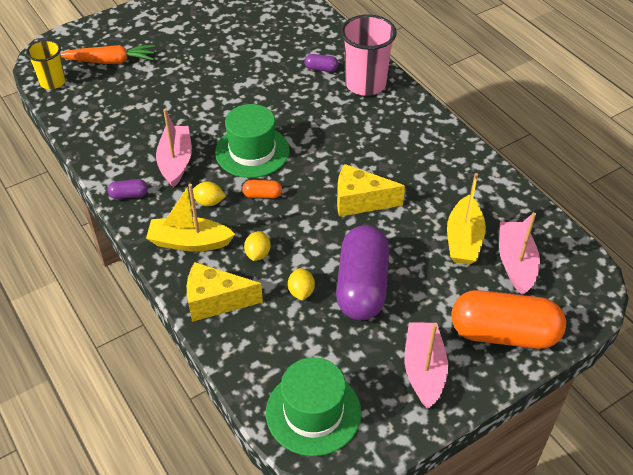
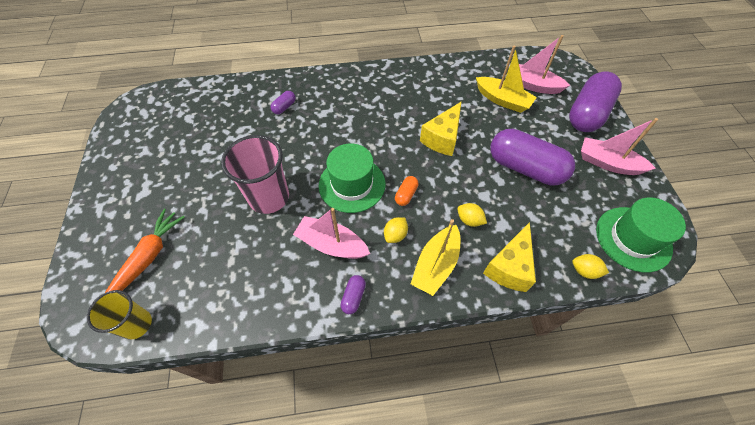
camera: 65 degrees left, 10 degrees up
(301, 292) = (518, 206): yellow lemon -> yellow lemon (584, 271)
(365, 84) = (321, 89): pink cup -> pink cup (269, 197)
(503, 333) = (587, 113): orange capsule -> purple capsule

